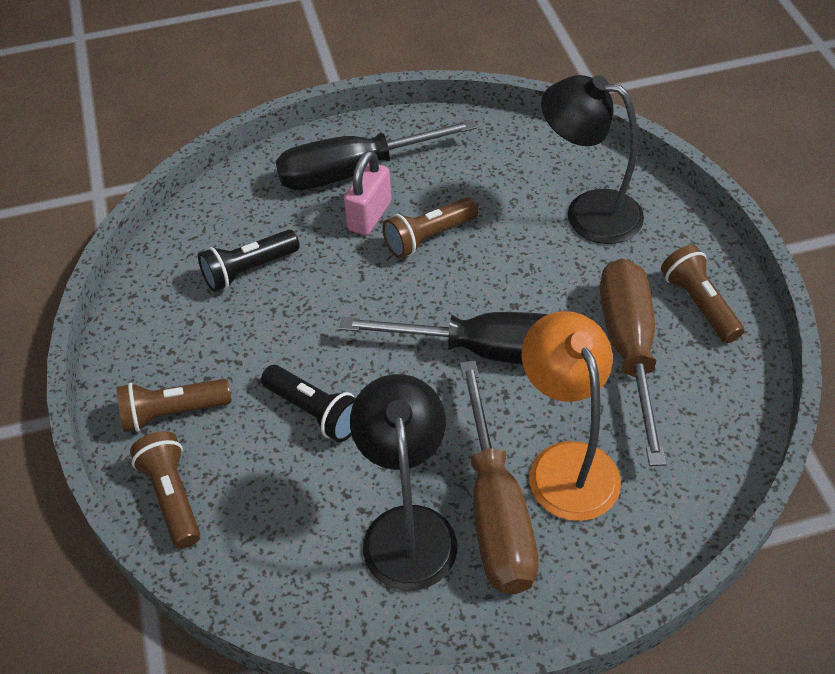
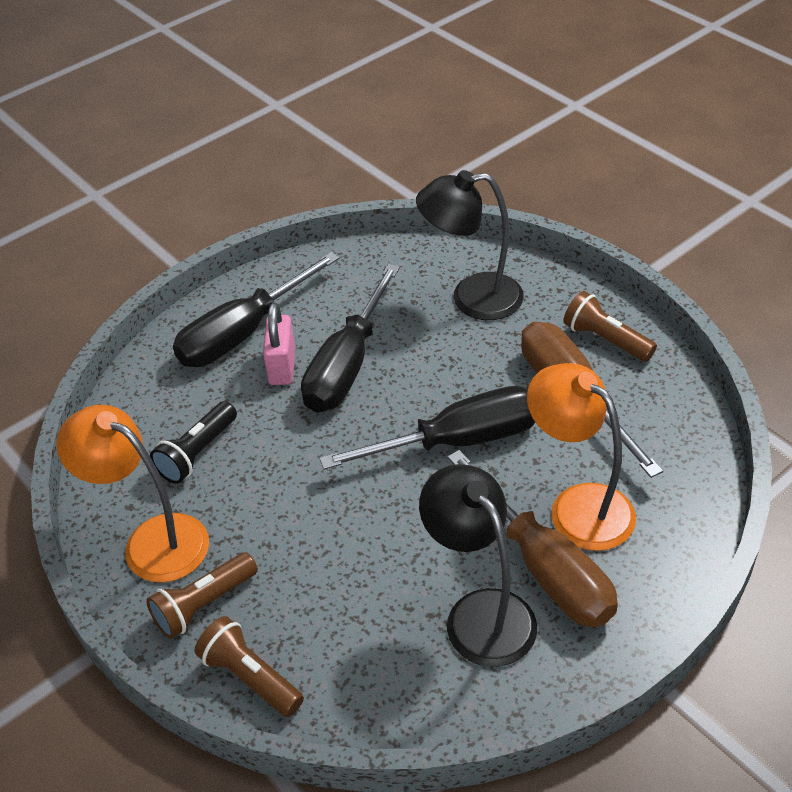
camera: 25 degrees left, 5 degrees down
(165, 335) = (152, 540): none -> orange lamp
(315, 412) = (337, 551): black flashlight -> none
(428, 237) = (347, 366): brown flashlight -> black screwdriver

